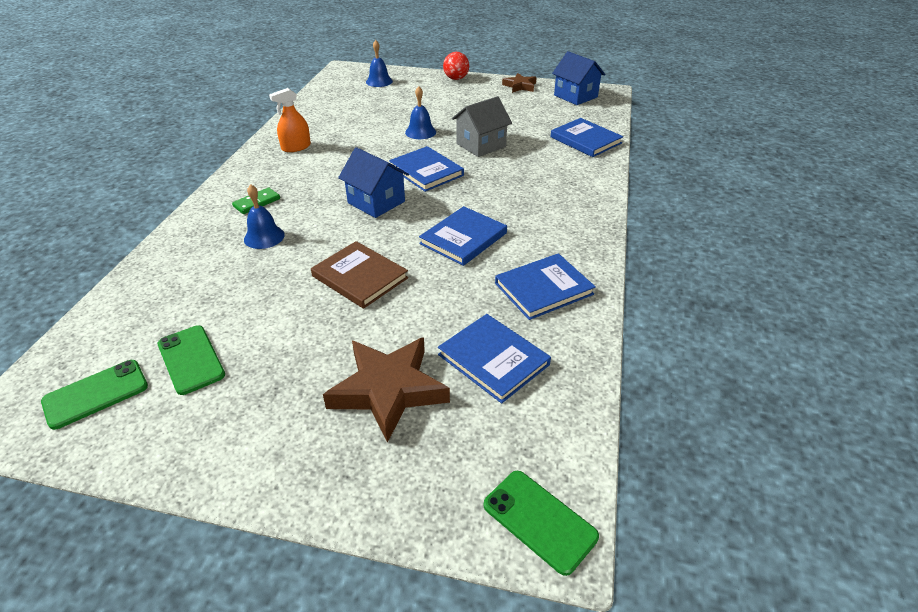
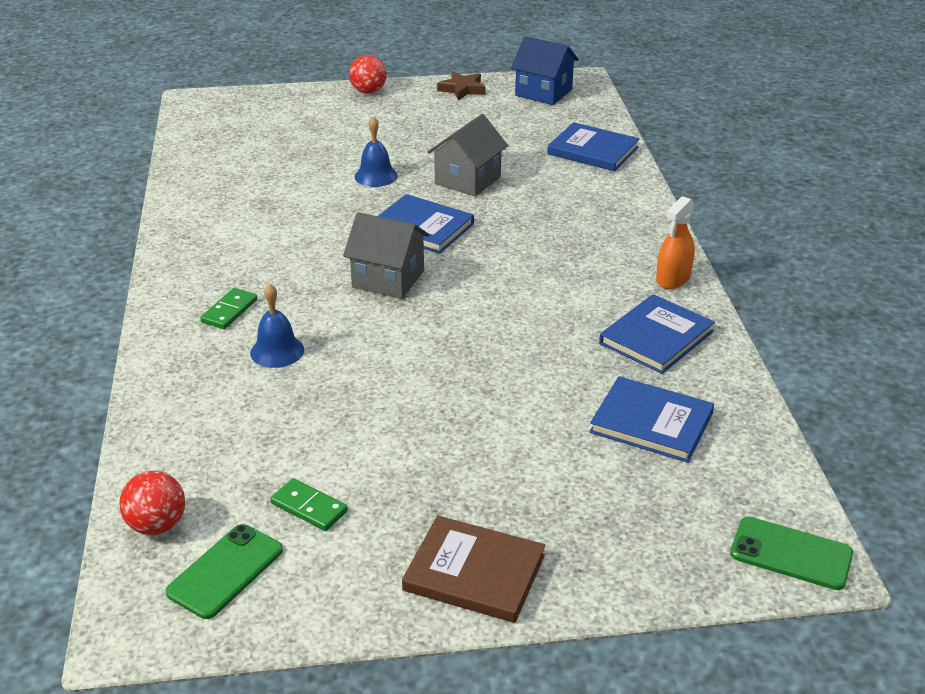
camera: 20 degrees left, 5 degrees down
(85, 344) = (157, 525): none -> red ball
(191, 359) = (309, 507): green phone -> green domino
(296, 147) = (220, 227): orange spray bottle -> orange spray bottle (673, 279)
(360, 277) = (437, 371): brown book -> brown book (474, 573)
(376, 202) = (388, 279): blue house -> grey house
(379, 81) = (262, 112): blue bell -> none
(388, 390) = (561, 480): brown star -> none
(463, 238) = (528, 301): blue book -> none

